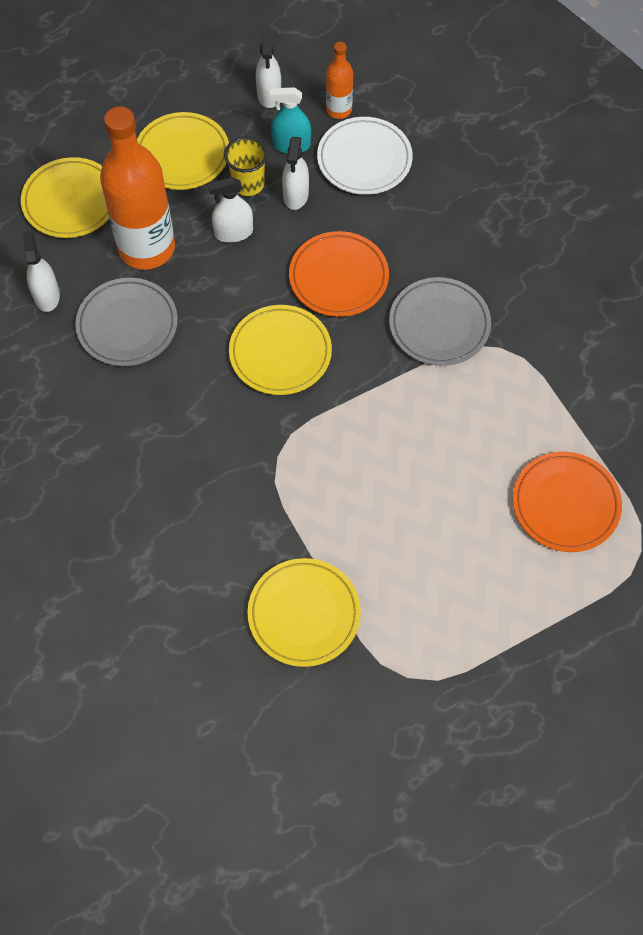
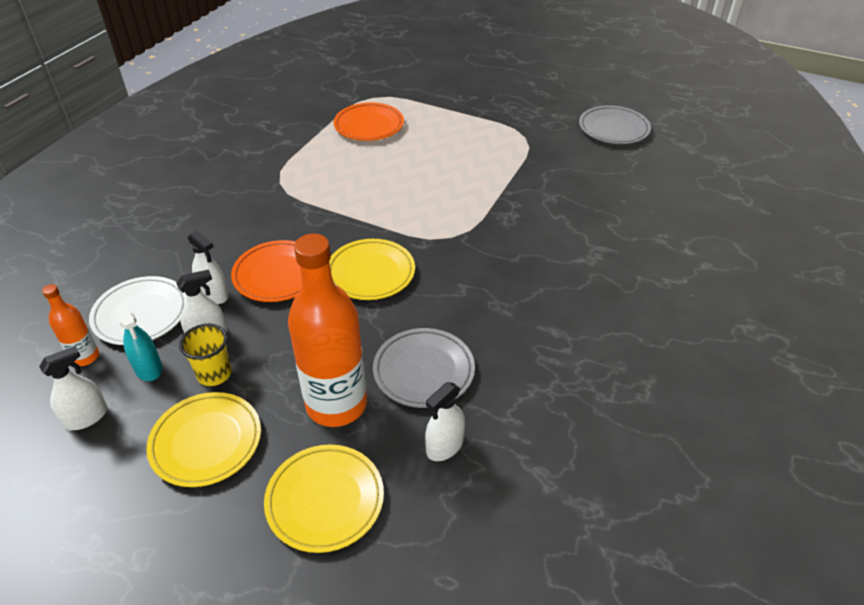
camera: 125 degrees left, 20 degrees down
(233, 232) = (276, 355): white spray bottle -> white spray bottle (214, 294)
(304, 614) = (536, 182): yellow plate -> none
(439, 325) = (282, 212): grey plate -> grey plate (613, 129)

